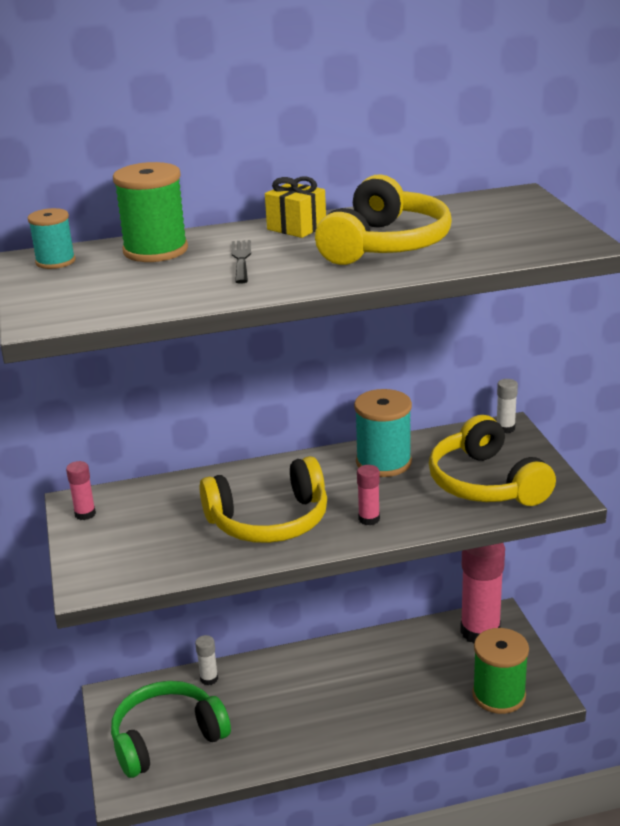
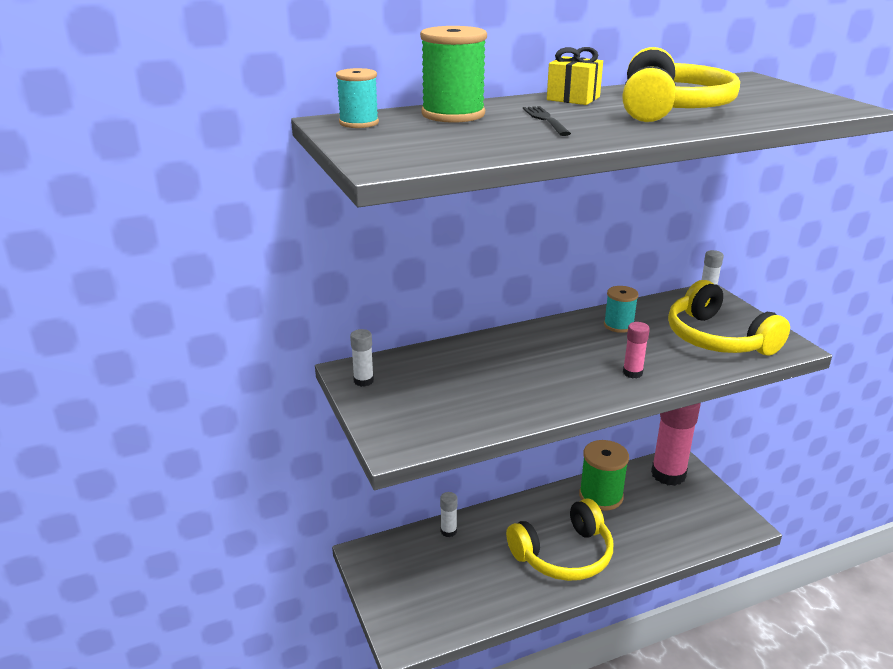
camera: 10 degrees left, 0 degrees up
(85, 514) = (363, 381): pink glue stick -> white glue stick
(167, 738) = (427, 588): green headphones -> none
(269, 521) = (542, 379): yellow headphones -> yellow headphones (564, 555)
(383, 462) = (618, 325): turquoise spool -> turquoise spool, size x0.60
(499, 695) = (705, 527): green spool -> green spool (600, 496)

